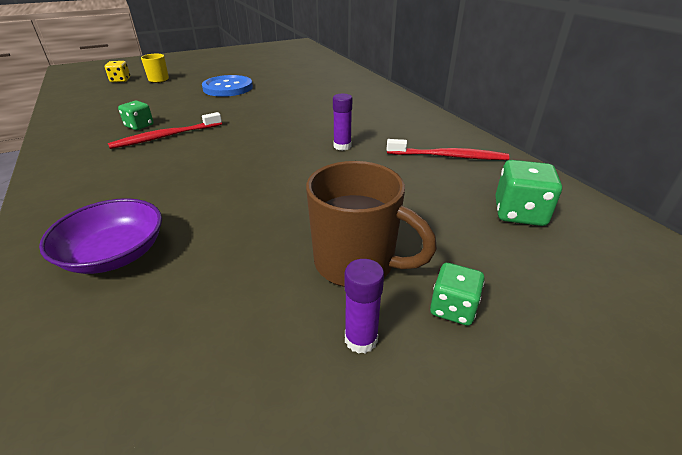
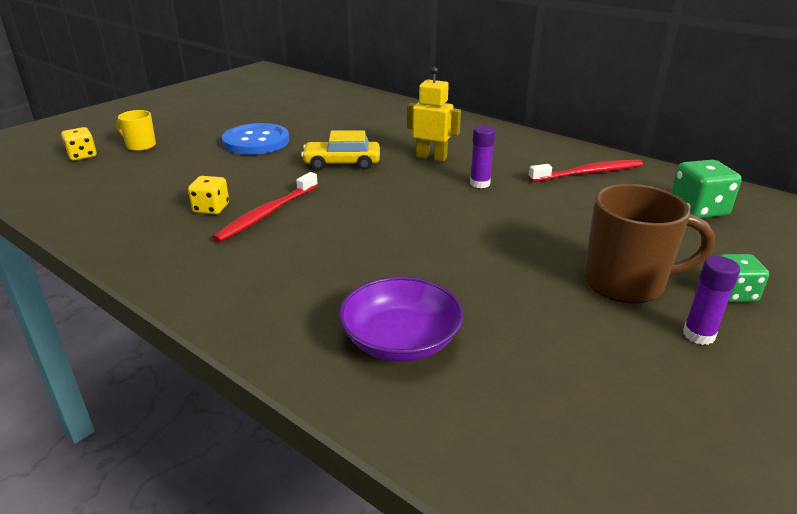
camera: 25 degrees left, 5 degrees down
(139, 126) = (211, 208): green dice -> yellow dice
(262, 112) = (342, 163): none -> yellow car
(332, 119) = (431, 157): none -> yellow robot

